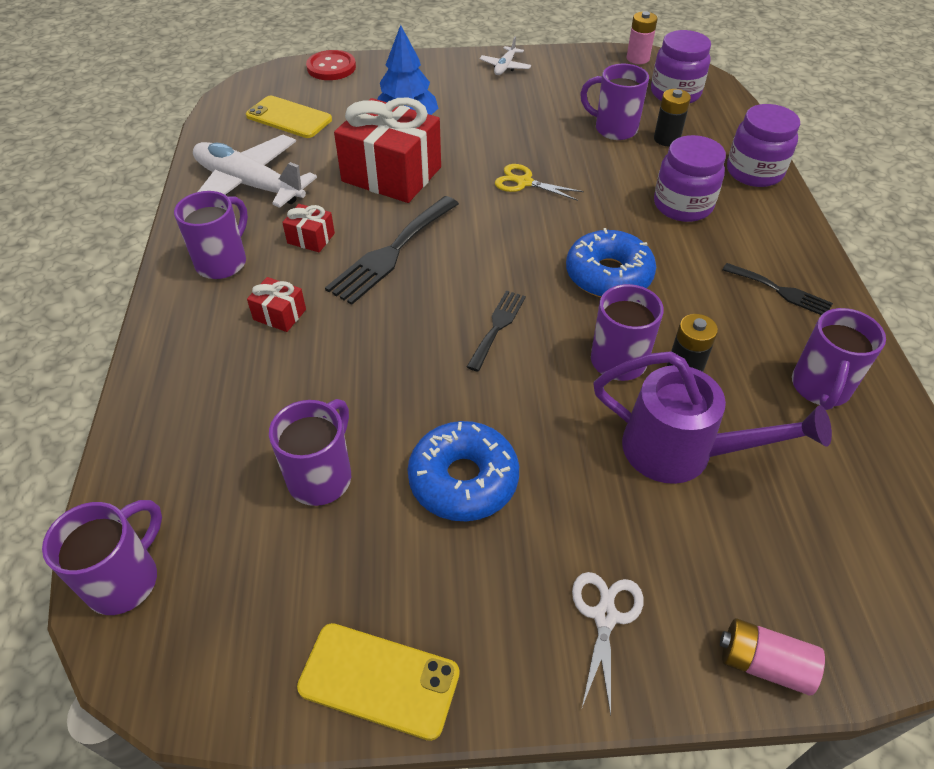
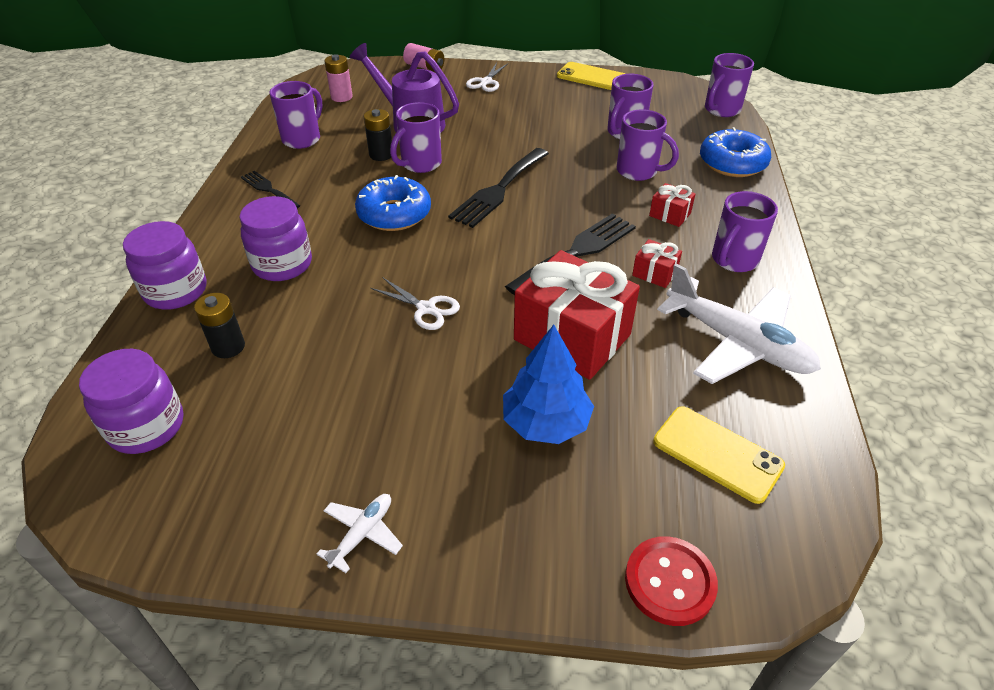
camera: 170 degrees left, 5 degrees down
(463, 480) = (542, 124): blue donut -> blue donut (732, 163)
(497, 326) = (499, 190): black fork -> black fork, size x1.72
(524, 182) = (426, 308): yellow scissors -> white scissors
(614, 129) = (279, 371): purple mug -> purple mug (638, 171)
(637, 58) = (129, 523): pink battery -> pink battery (341, 97)

